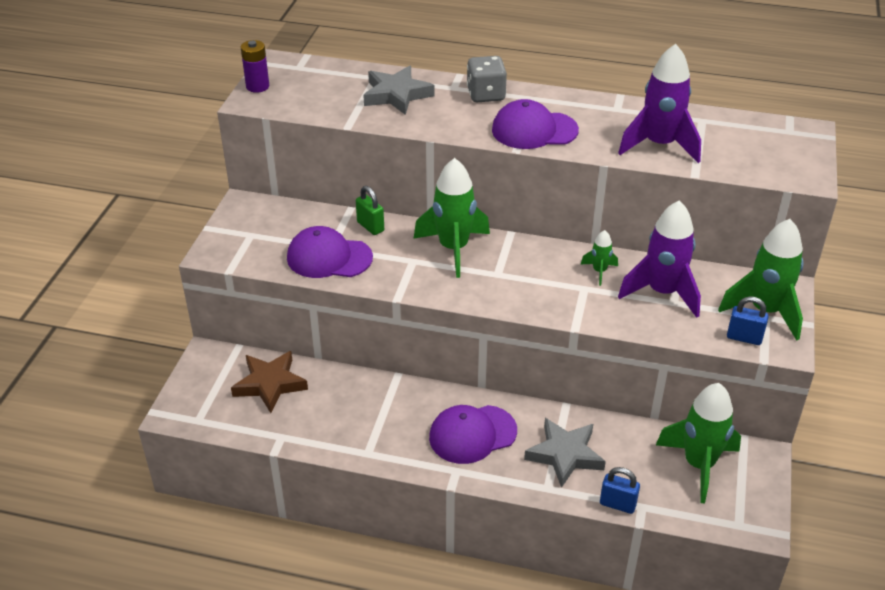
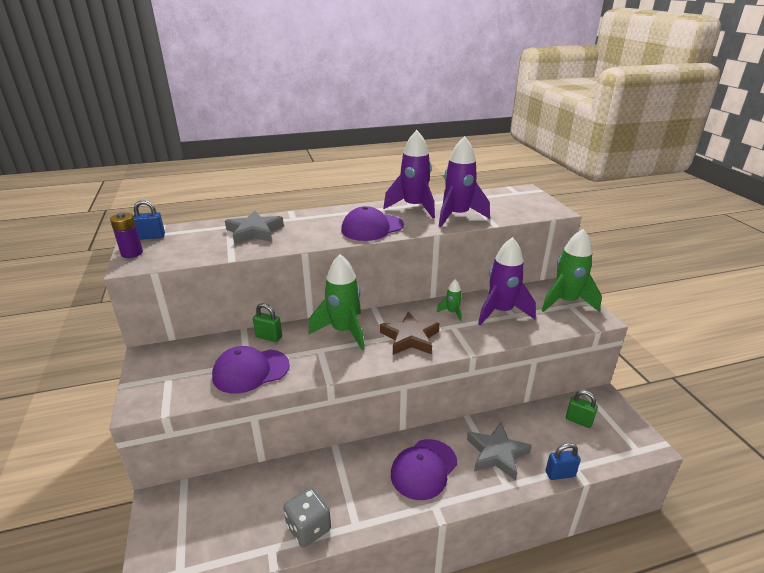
camera: 30 degrees left, 10 degrees down
(270, 384) = (232, 503): brown star -> brown star (410, 338)
(486, 95) = (319, 217): grey dice -> grey dice (308, 528)
(616, 114) = (414, 207): none -> purple rocket
(699, 465) = (578, 421): green rocket -> green padlock
(744, 338) = (572, 321): blue padlock -> blue padlock (151, 237)

